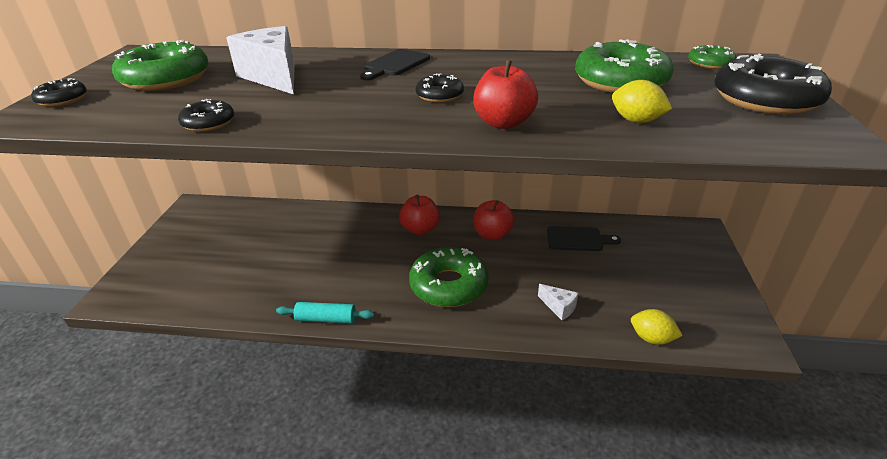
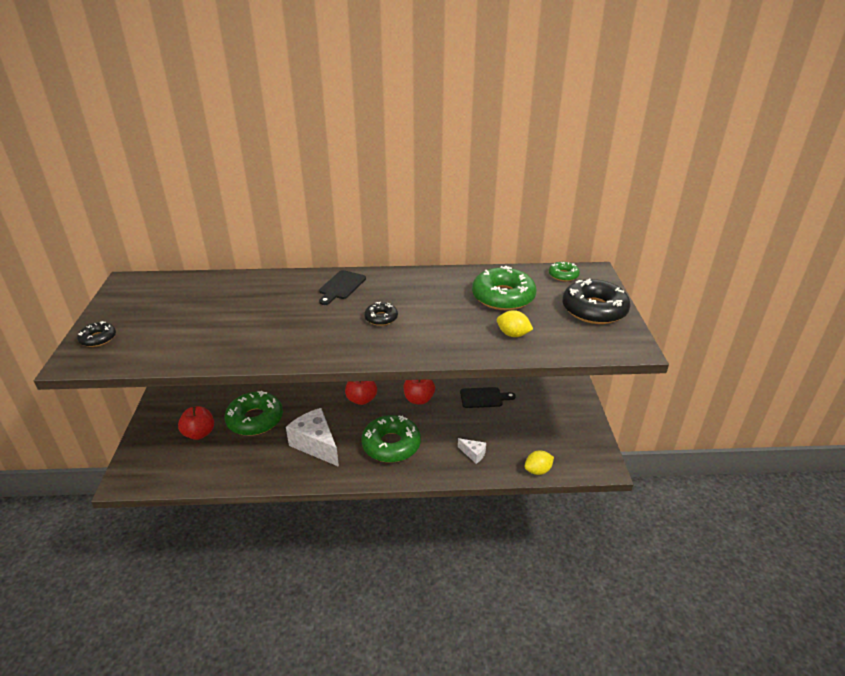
camera: 10 degrees left, 0 degrees up
(166, 79) = (168, 312): green donut -> green donut (255, 419)
(208, 123) = (224, 355): black donut -> none
(273, 76) = (253, 305): white cheese -> white cheese (316, 445)
(326, 319) = (304, 480): turquoise rolling pin -> none
(503, 123) = (428, 342): red apple -> red apple (199, 433)
(651, 338) = (537, 470): yellow lemon -> yellow lemon turned 45 degrees counterclockwise

